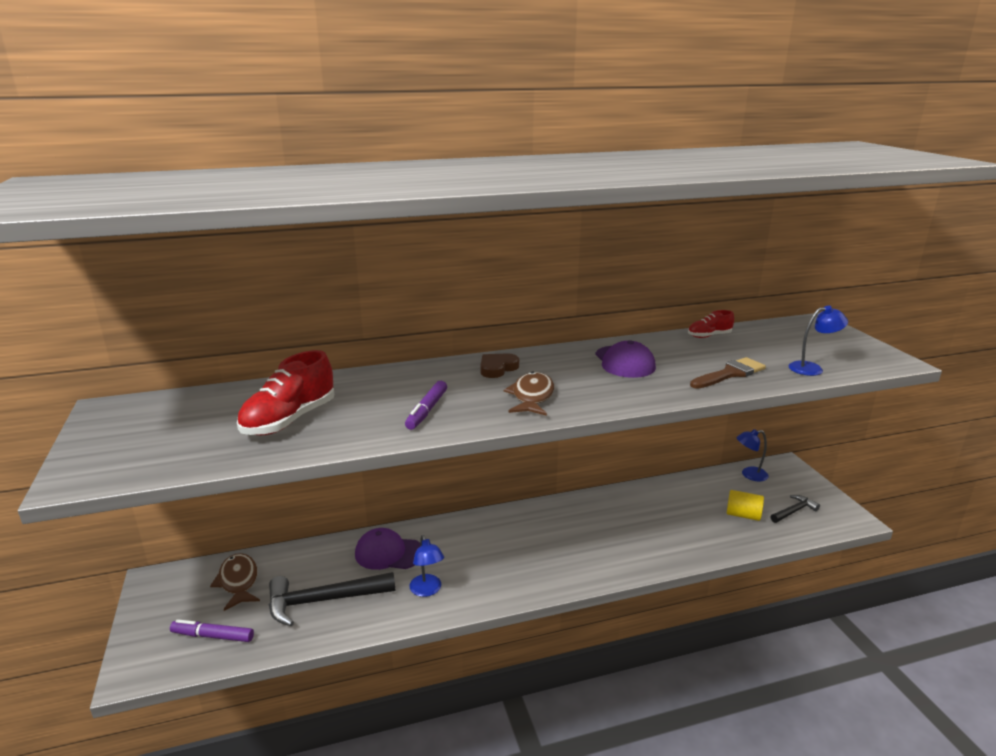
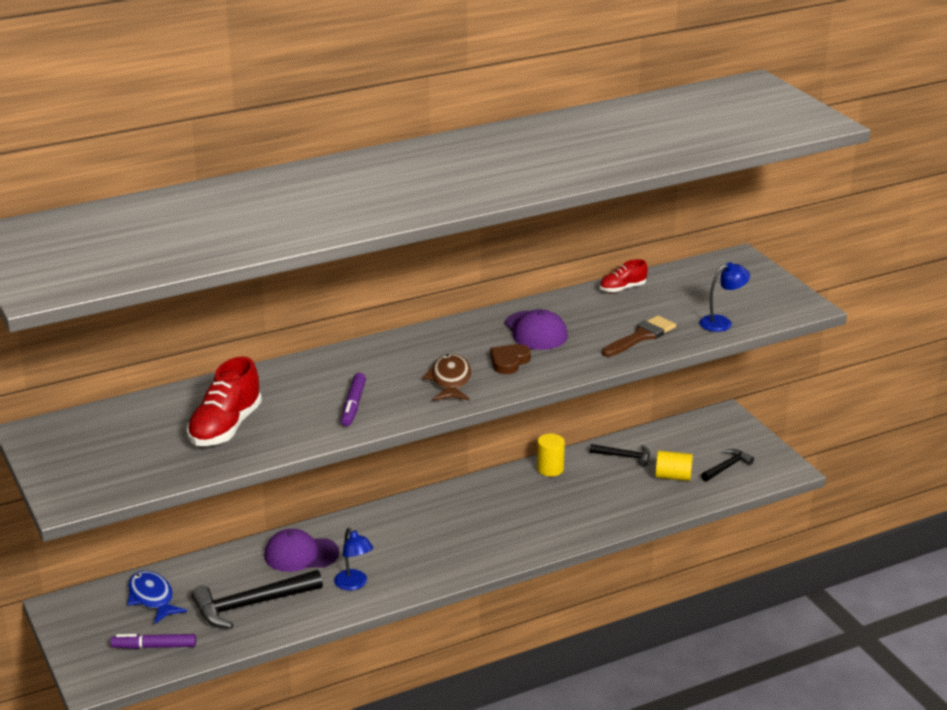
camera: 10 degrees left, 5 degrees up
(238, 582) = (152, 598): brown fish -> blue fish
(497, 368) = (407, 350): brown heart -> brown heart (509, 362)
(629, 496) = (550, 469): none -> yellow cylinder
(697, 492) = (624, 456): none -> black hammer
(749, 475) = (682, 431): blue lamp -> none

